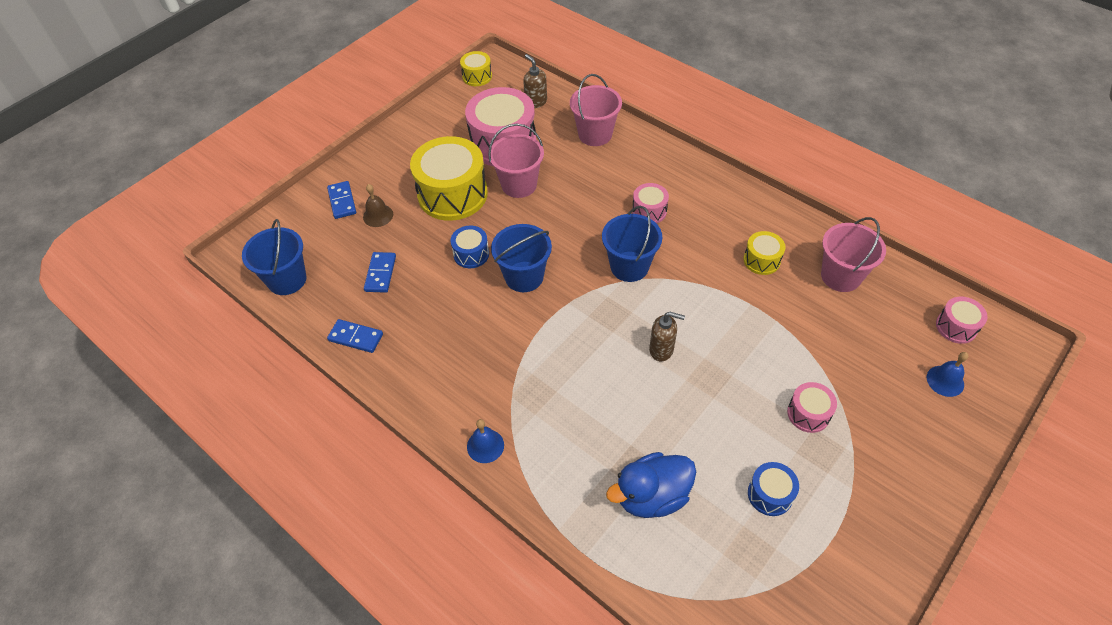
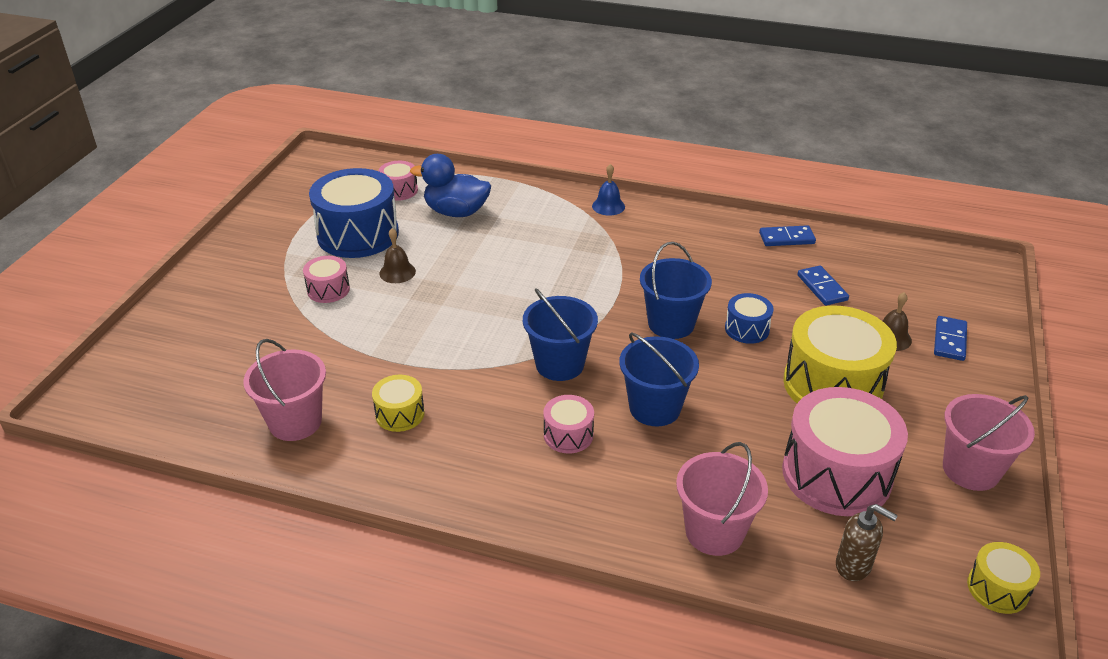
camera: 155 degrees right, 15 degrees down
(287, 279) = (905, 260): blue bucket -> blue bucket (655, 408)
(342, 201) = (950, 340): blue domino -> blue domino turned 60 degrees clockwise
(519, 185) = (761, 420): pink bucket -> pink bucket (970, 470)
(652, 496) = (456, 212): blue duck -> blue duck turned 120 degrees counterclockwise
(661, 350) = (488, 301): brown soap dispenser -> none
(737, 416) = (397, 272): none -> brown bell
(770, 494) = (358, 234): blue drum -> blue drum, size x2.07
(945, 381) = (181, 348): blue bell -> none
(956, 327) = (155, 402): pink drum -> pink drum (399, 190)

